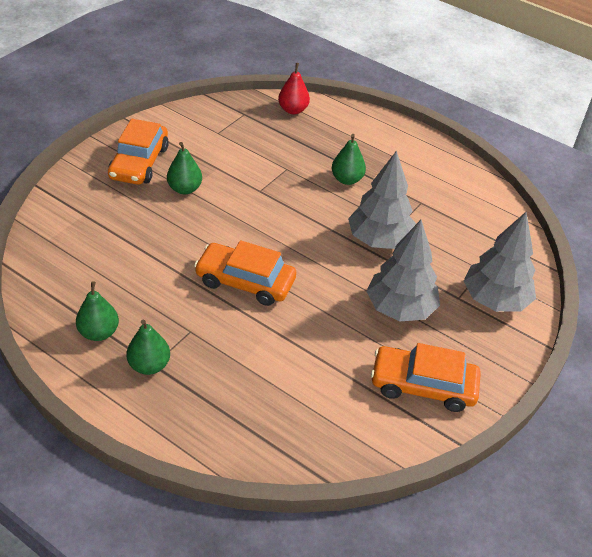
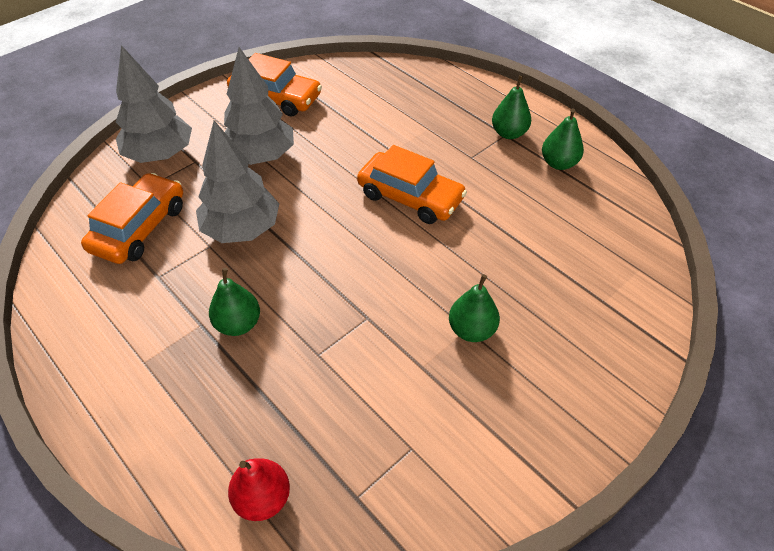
camera: 165 degrees left, 5 degrees up
(139, 162) = (540, 388): orange car -> orange car (139, 228)

